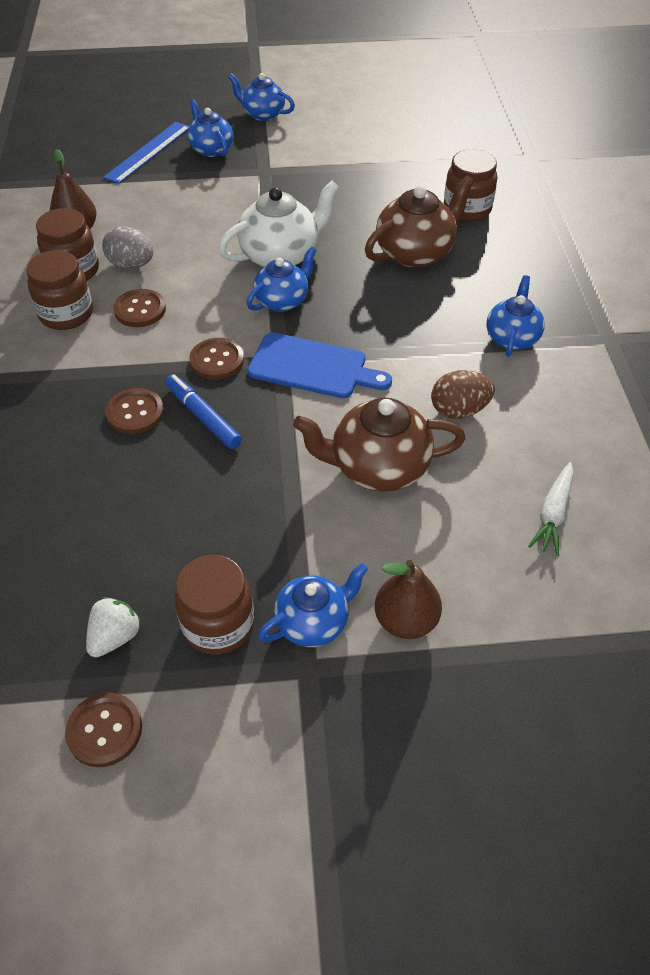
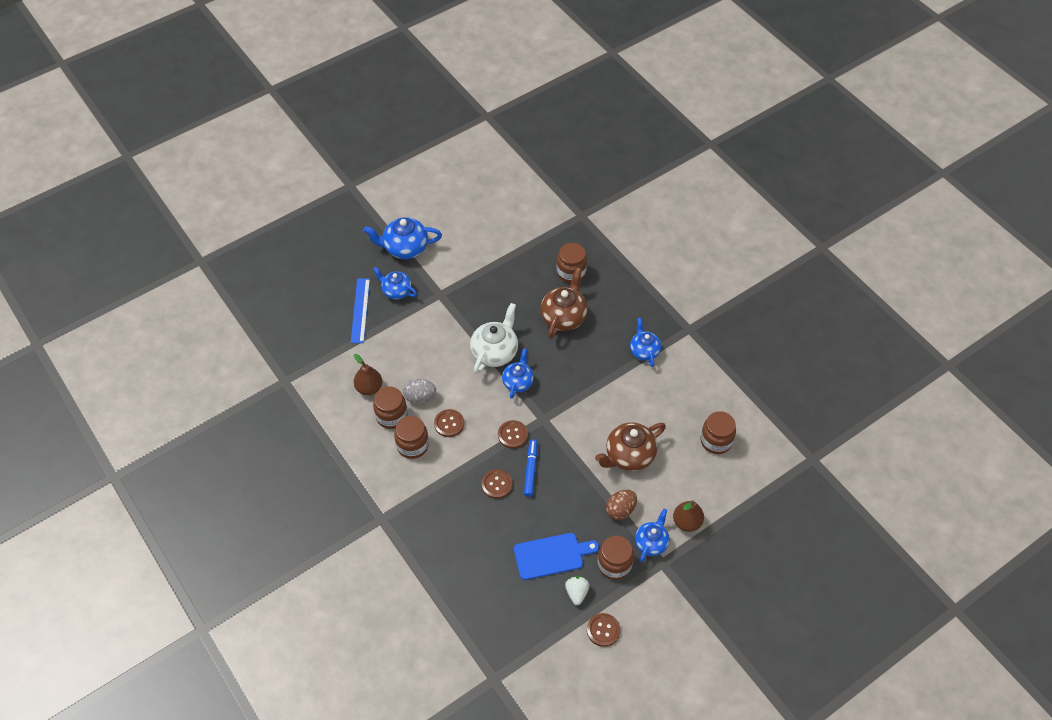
camera: 30 degrees left, 5 degrees up
(203, 416) = (530, 470): blue marker -> blue marker turned 75 degrees clockwise
(263, 114) = (405, 248): blue teapot -> blue teapot, size x1.53
(312, 367) = (562, 415): blue cutting board -> blue cutting board (551, 555)
(459, 410) = (645, 406): brown egg -> brown egg (620, 510)
(553, 514) = (716, 441): white carrot -> brown jar

